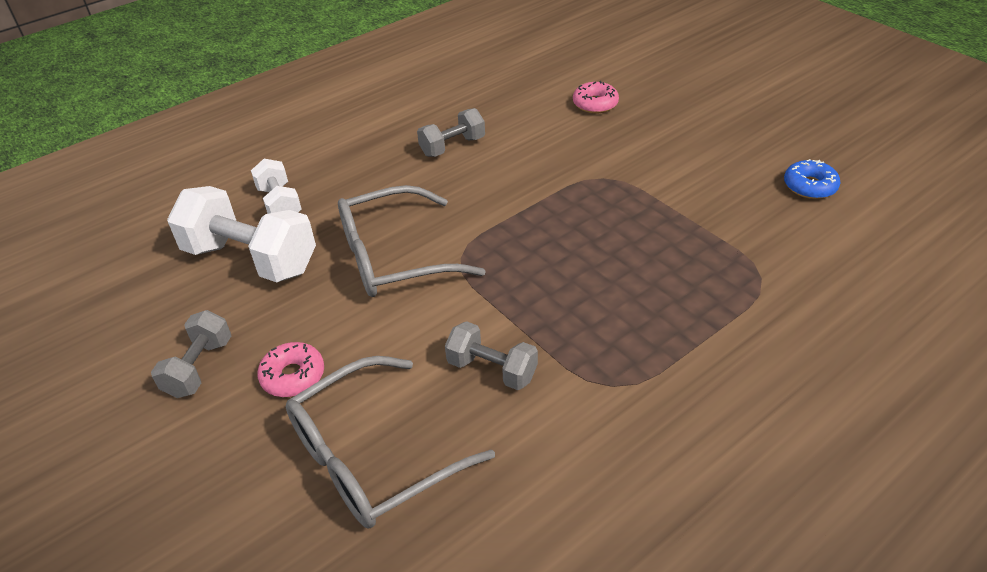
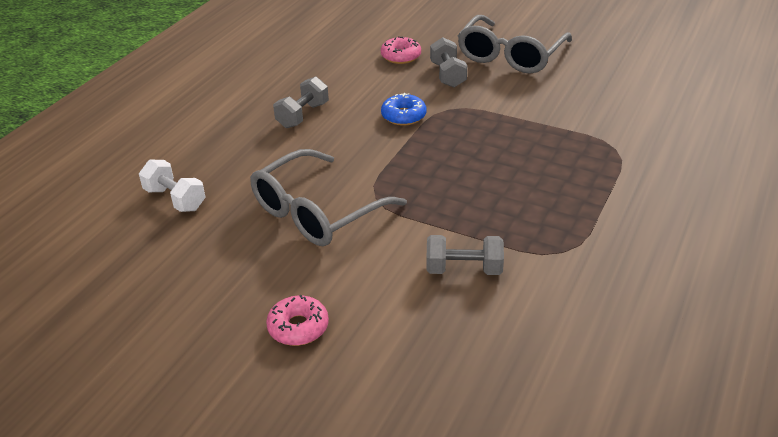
camera: 25 degrees left, 5 degrees down
(199, 368) = (203, 349): grey dumbbell -> grey dumbbell (447, 75)
(251, 259) = (183, 250): white dumbbell -> none
(372, 457) = (415, 362): grey glasses -> grey glasses (510, 56)
(809, 186) = (605, 78): blue donut -> blue donut (403, 116)

